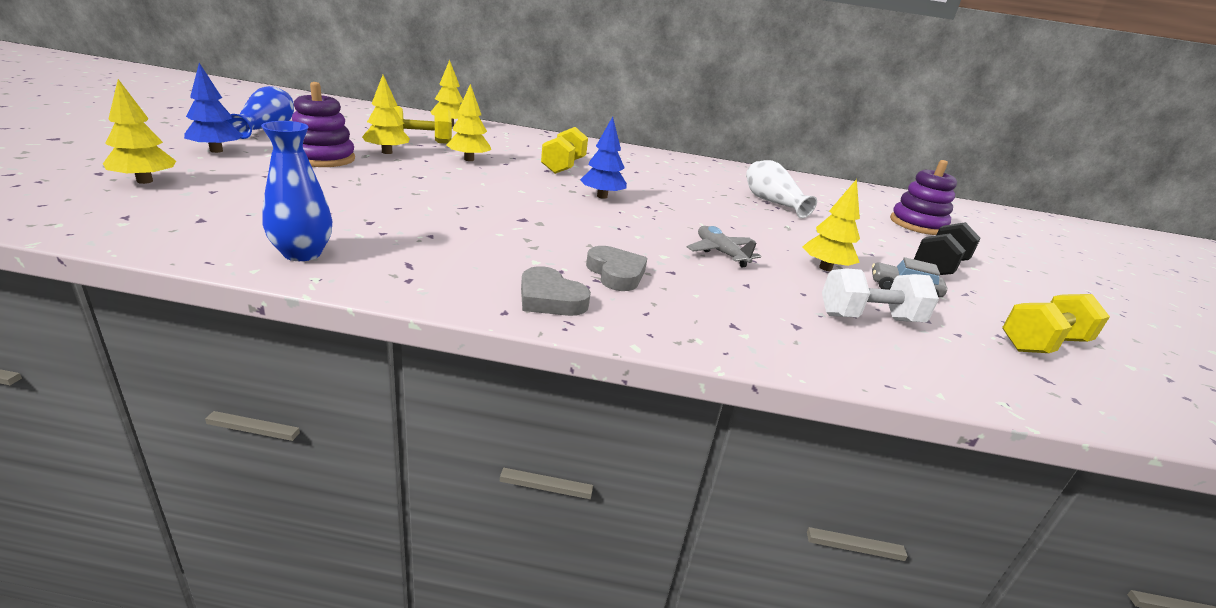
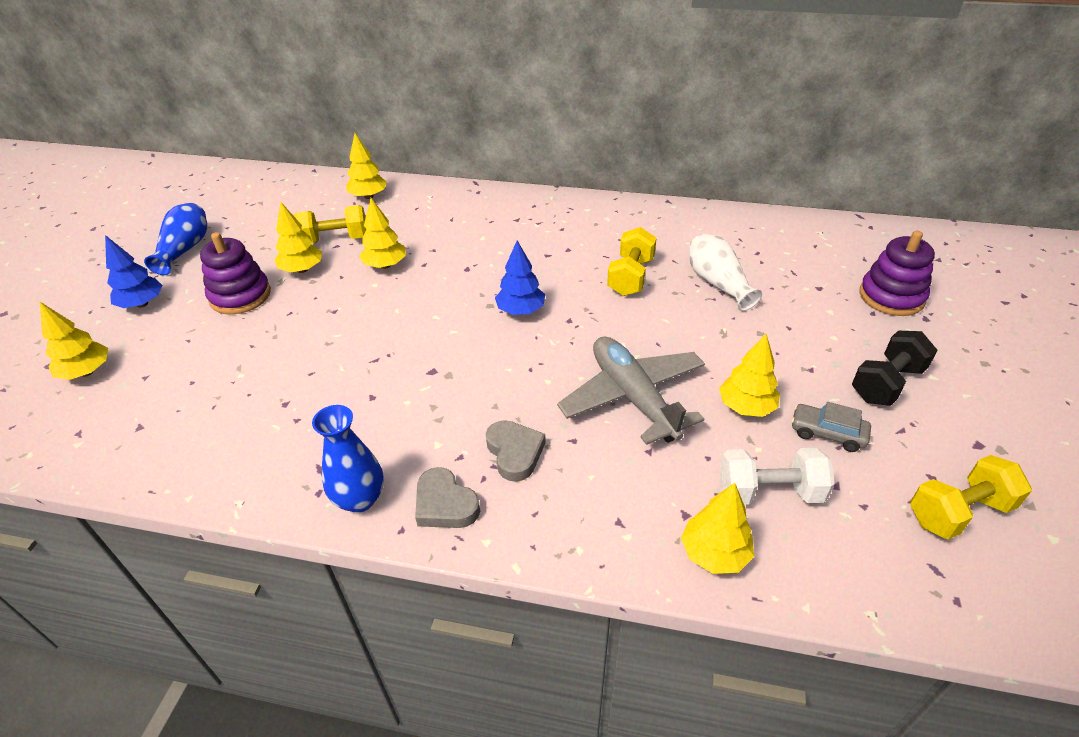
camera: 10 degrees right, 15 degrees up
(302, 254) = (227, 466): blue vase -> blue vase (360, 499)
(563, 166) = (486, 256): yellow dumbbell -> yellow dumbbell (630, 277)
(721, 253) = (633, 397): grey plane -> grey plane, size x1.85
(835, 353) = (714, 554): none -> yellow tree

